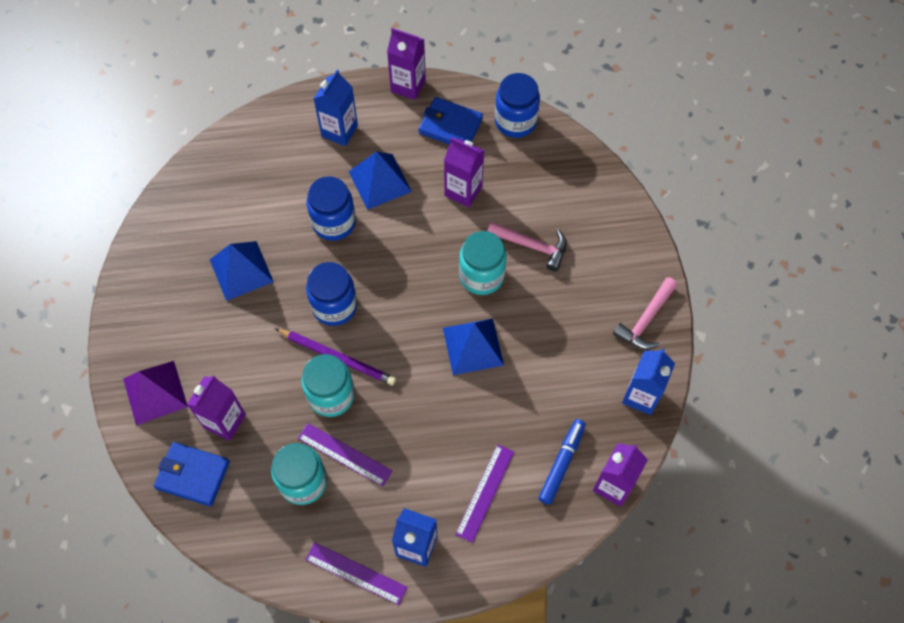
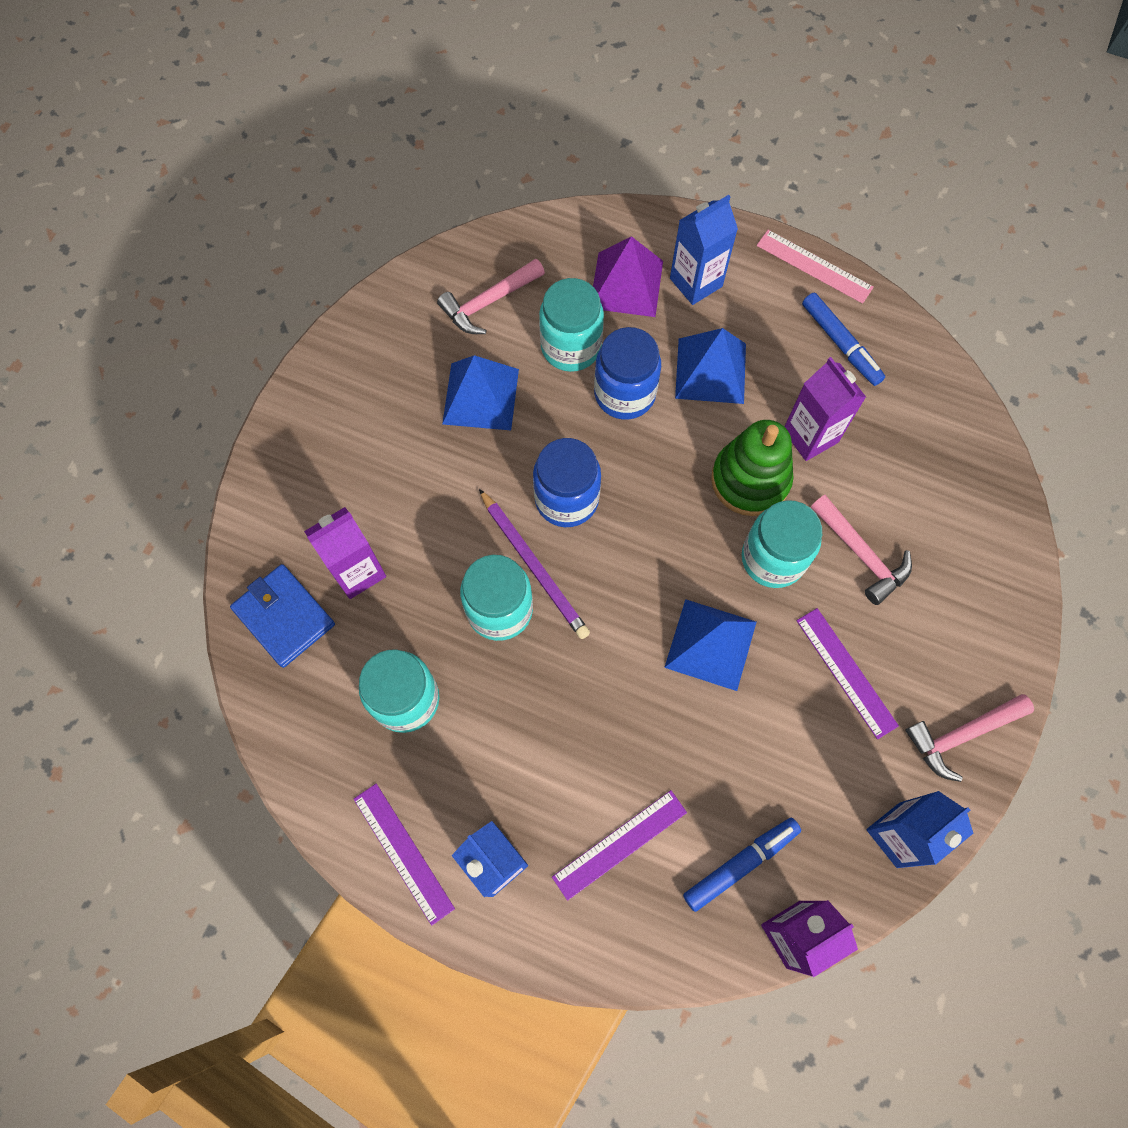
camera: 30 degrees right, 5 degrees up
(155, 392) = (298, 492): purple pyramid -> purple pyramid (626, 284)
(211, 208) = (489, 302): none -> pink hammer
(282, 210) = (571, 347): none -> turquoise jar
(344, 454) = (474, 693): purple ruler -> purple ruler (846, 672)
(408, 85) = (814, 266): purple carton -> pink ruler
(441, 236) = (750, 480): none -> green stacking toy
(450, 126) = (840, 344): blue wallet -> blue marker
(515, 121) = (929, 379): blue jar -> none

